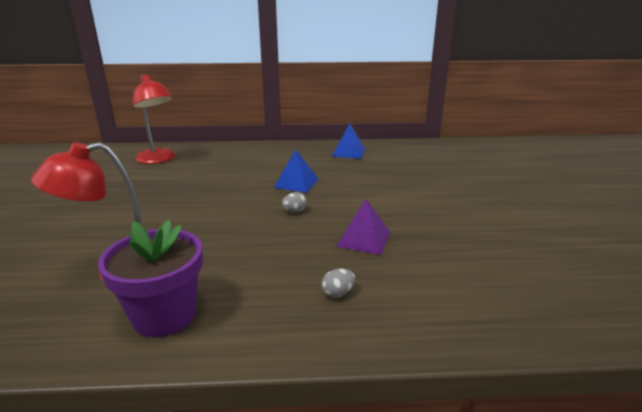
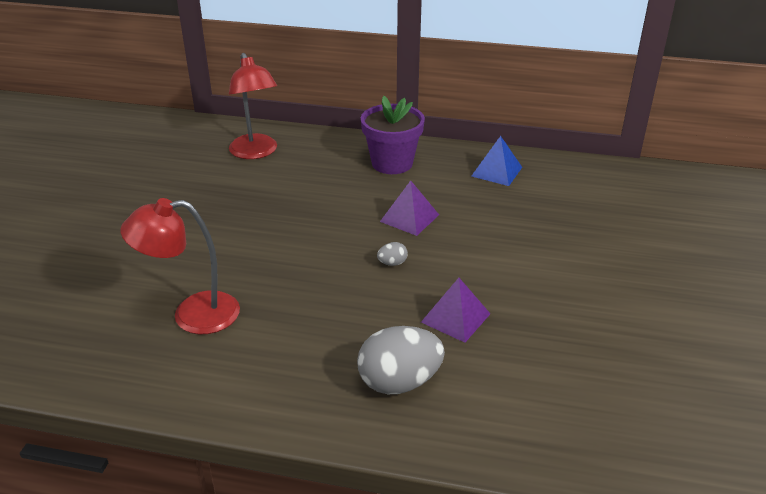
camera: 15 degrees right, 10 degrees up
(164, 315) = (228, 374): purple flower pot -> purple flower pot (392, 163)
(296, 183) = (409, 218): blue pyramid -> purple pyramid
(338, 293) = (399, 382): grey egg -> grey egg, size x2.31

